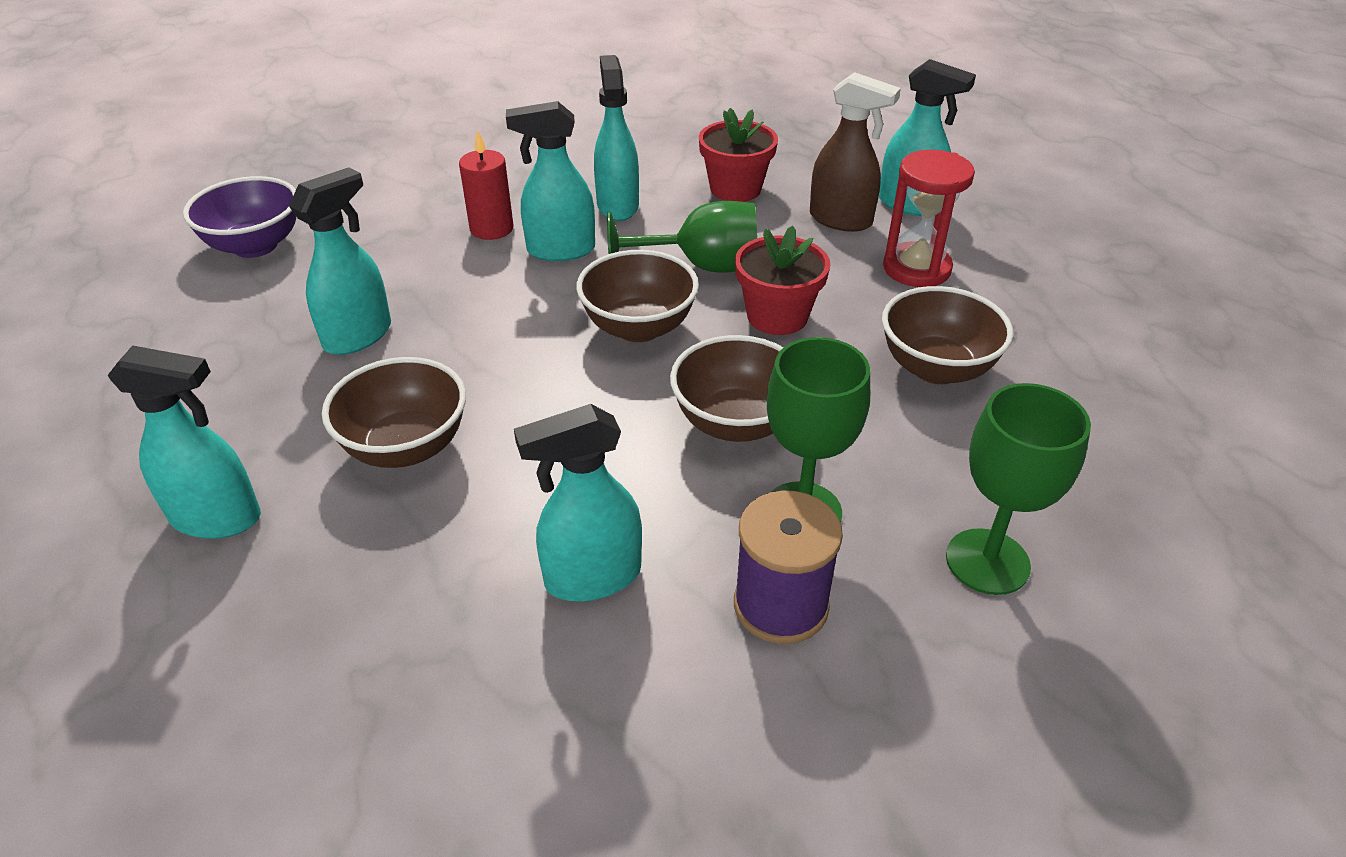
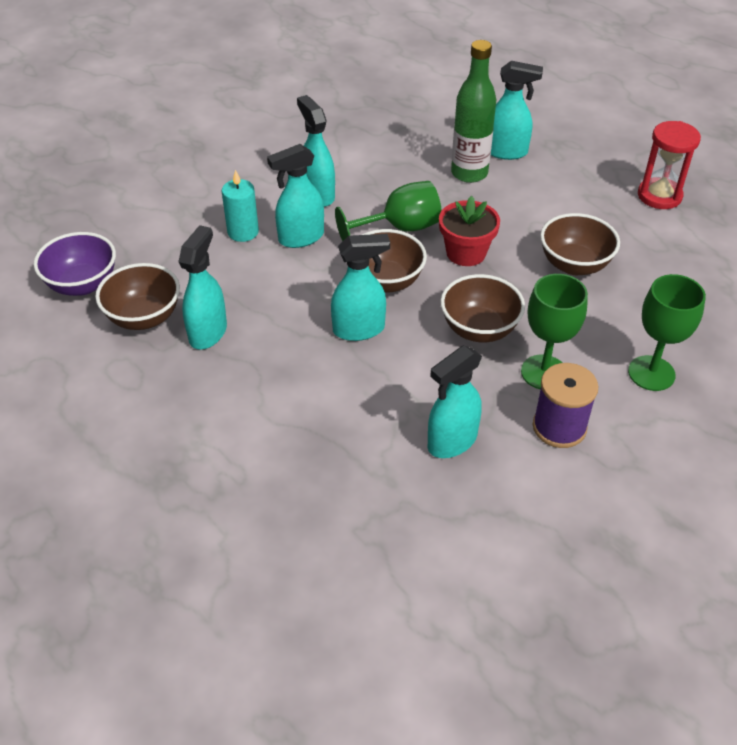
camera: 20 degrees left, 5 degrees up
(217, 518) = (209, 472): turquoise spray bottle -> turquoise spray bottle (359, 329)
(406, 447) = (293, 397): brown bowl -> brown bowl (144, 317)
(491, 229) = (243, 232): red candle -> turquoise candle
(735, 189) = (389, 164): red flower pot -> none
(841, 220) = (469, 173): brown spray bottle -> green bottle
(916, 269) = (532, 199): red hourglass -> red hourglass (659, 196)

